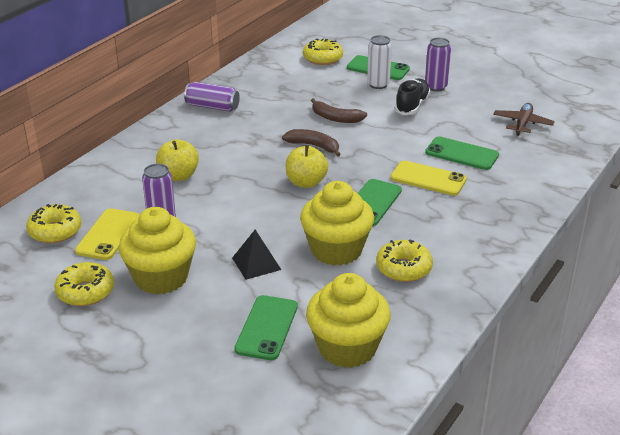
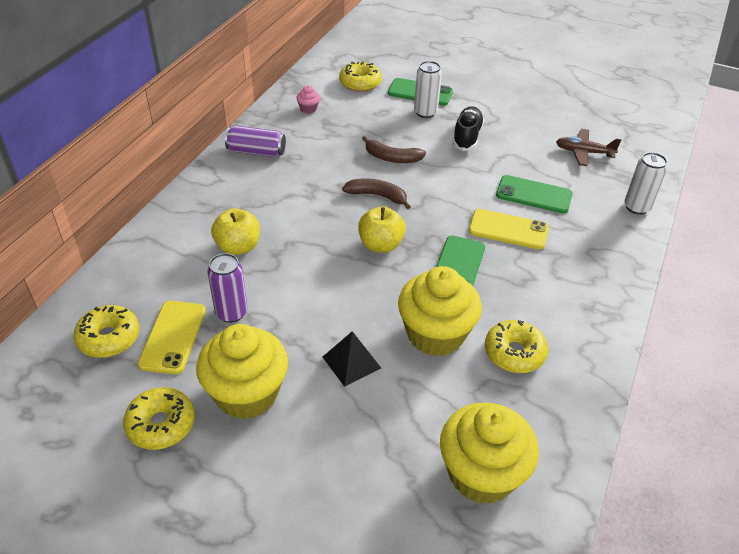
camera: 10 degrees left, 10 degrees up
(267, 328) = (384, 455): green phone -> none
(268, 76) = (308, 109): none -> pink cupcake
(435, 87) = (484, 112): purple can -> none
(522, 124) = (584, 152): brown plane -> brown plane turned 90 degrees counterclockwise
(559, 169) = (636, 207): none -> white can

